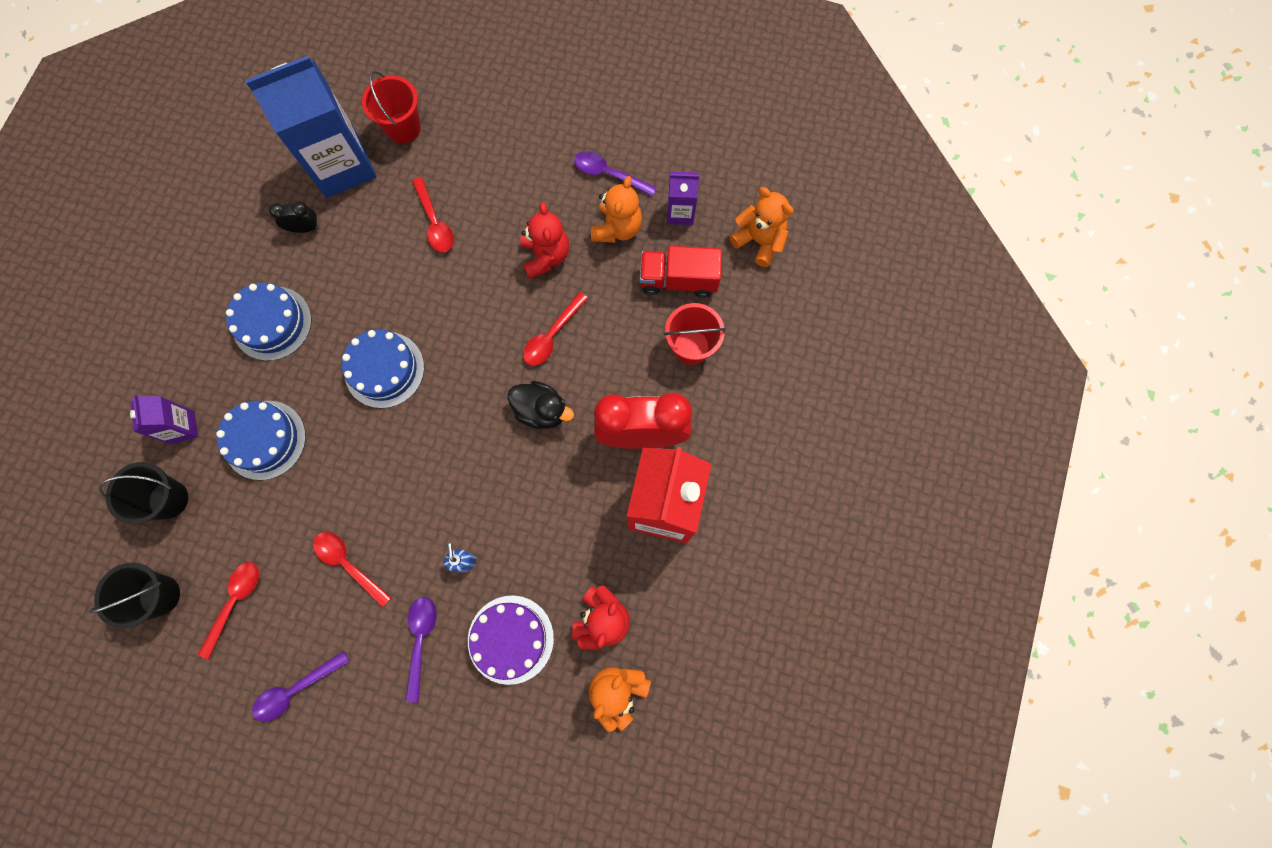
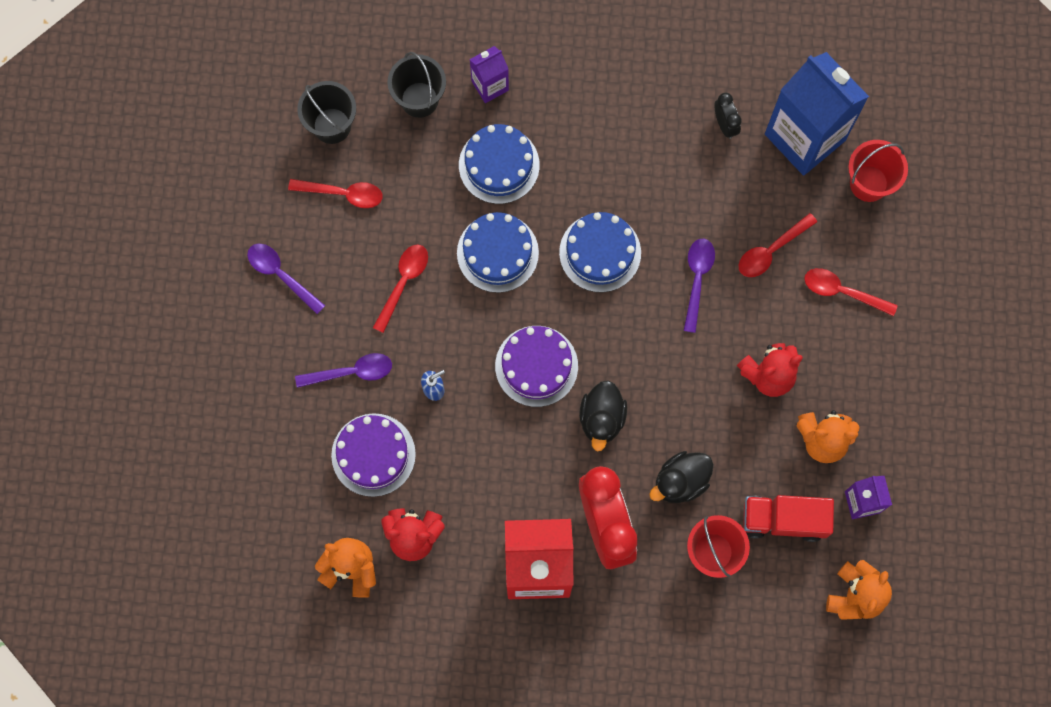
camera: 75 degrees right, 0 degrees up
(272, 323) = (616, 129): blue cake -> blue cake (497, 253)
(473, 457) = (536, 366): none -> purple cake
(552, 335) = (683, 406): red spoon -> red spoon (842, 292)
(609, 174) = (883, 414): purple spoon -> purple spoon (697, 279)
(620, 357) = (680, 481): none -> black duck
(678, 280) = (783, 520): red truck -> red truck turned 75 degrees counterclockwise

